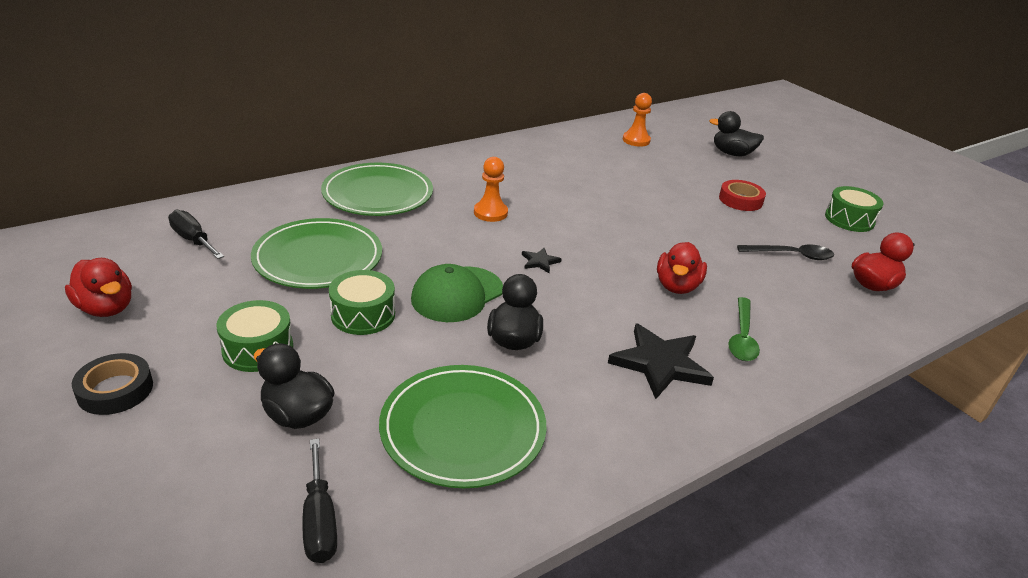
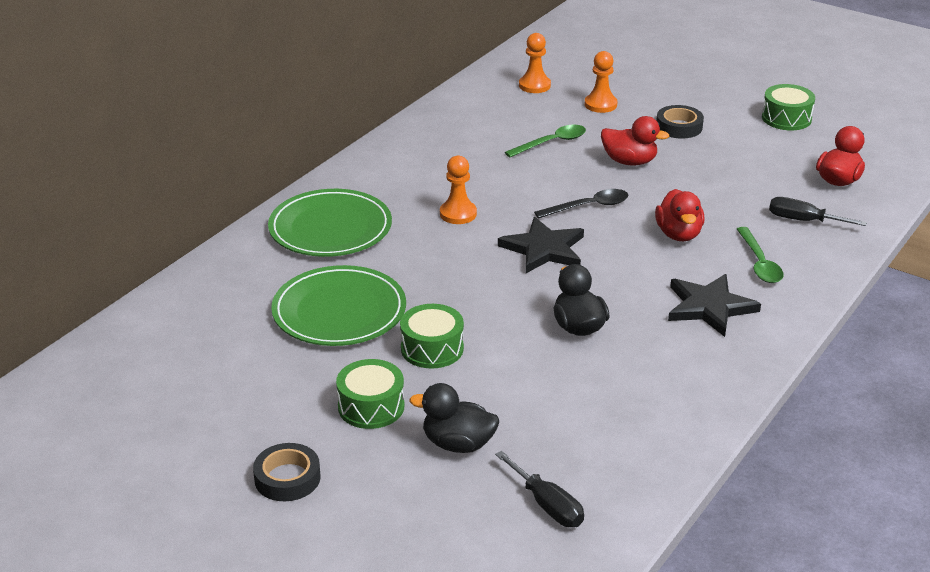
camera: 20 degrees left, 0 degrees up
(106, 308) = (195, 420): red duck -> red duck (629, 161)
(193, 240) = (199, 333): black screwdriver -> black screwdriver (803, 220)
(457, 294) = (497, 303): green cap -> none
(463, 429) = (596, 409): green plate -> none
(540, 262) = (544, 249): black star -> black star, size x2.12
(616, 183) = (551, 143): none -> green spoon
(681, 166) = (600, 104): none -> orange pawn
(732, 154) = (639, 74): black duck -> none
(740, 200) = (679, 127): red tape -> black tape
(791, 255) = (756, 172): black spoon -> black spoon (588, 207)

